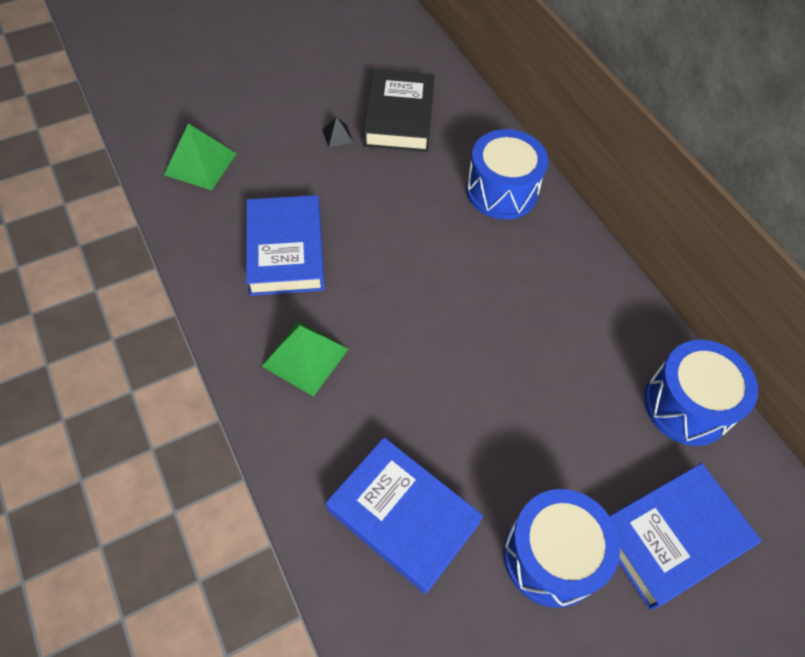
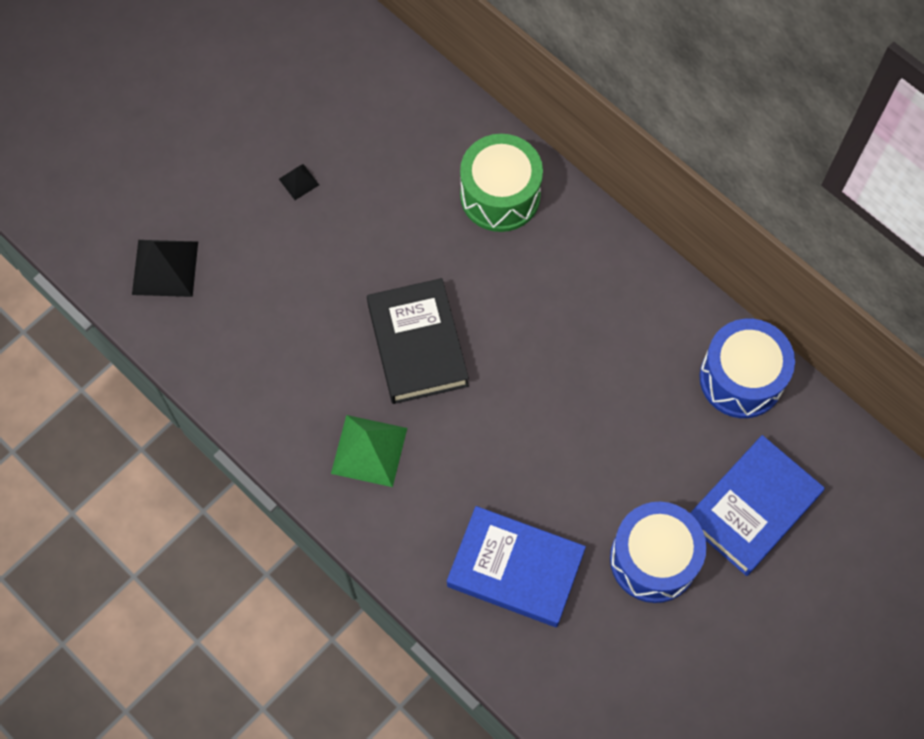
camera: 15 degrees left, 10 degrees up
(200, 164) = (165, 268): green pyramid -> black pyramid
(286, 250) = (302, 342): blue book -> none
(399, 117) = (357, 133): black book -> black book (417, 345)
(502, 191) = (500, 195): blue drum -> green drum

